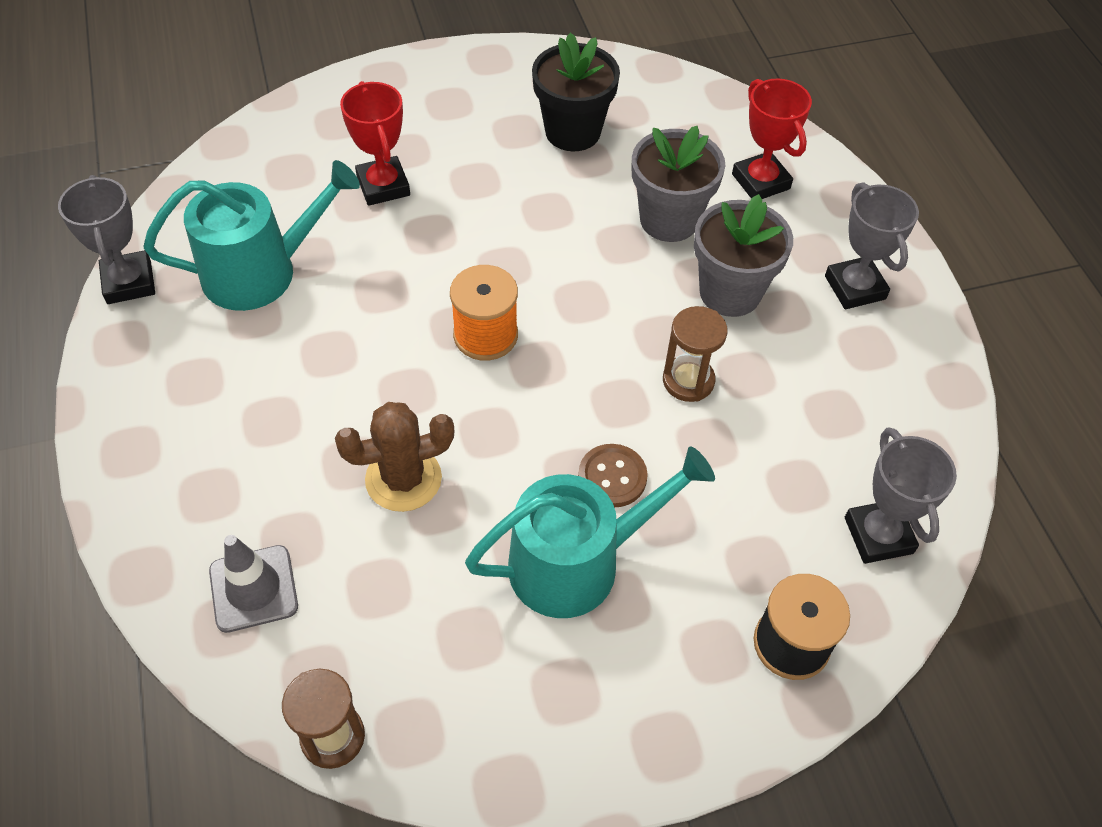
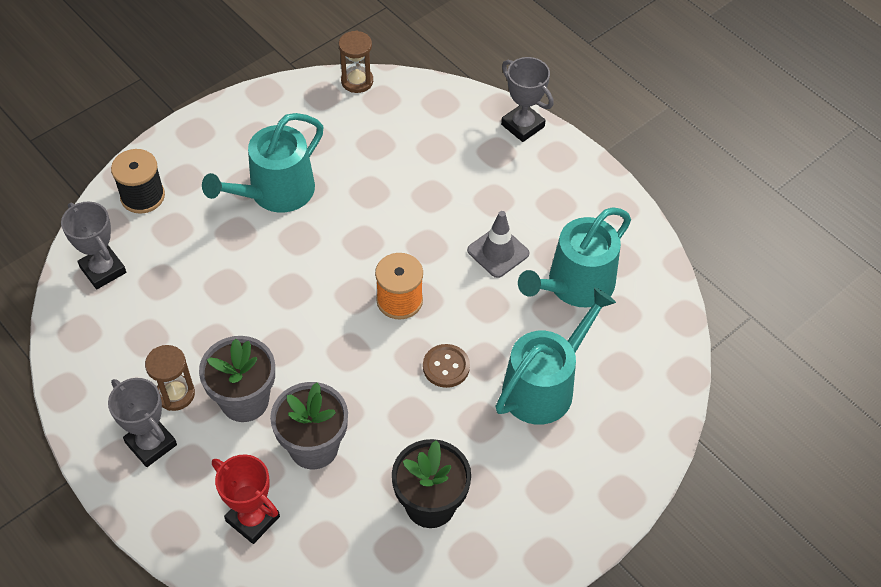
camera: 155 degrees right, 0 degrees up
(129, 282) = (650, 244): grey trophy -> grey trophy (522, 125)
(253, 588) = (438, 121): grey traffic cone -> grey traffic cone (498, 252)
(383, 186) = (544, 386): red trophy -> turquoise watering can
(403, 479) = (396, 197): brown cactus -> none
(612, 477) = (275, 243): brown button -> brown button (446, 367)
(688, 381) = (251, 321): brown hourglass -> brown hourglass (175, 394)

